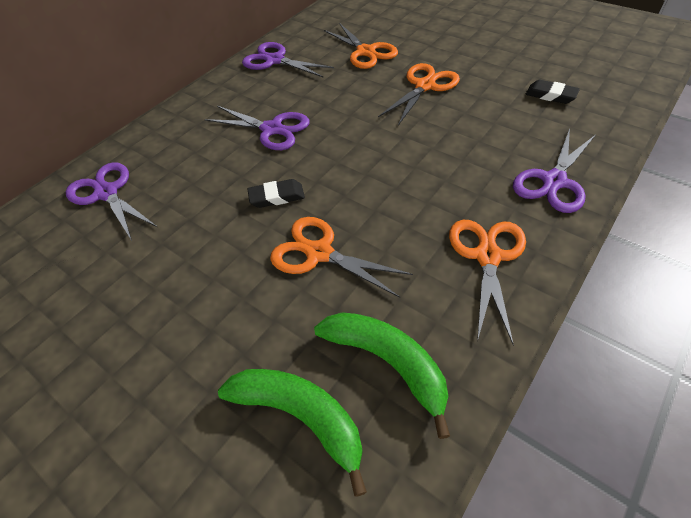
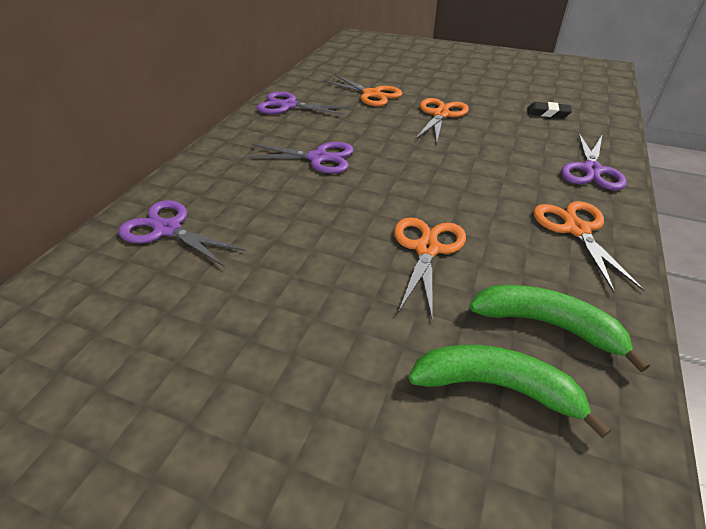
camera: 20 degrees left, 10 degrees down
(277, 196) = (356, 210): black eraser -> none
(319, 253) = (427, 249): orange scissors -> orange scissors turned 90 degrees clockwise

